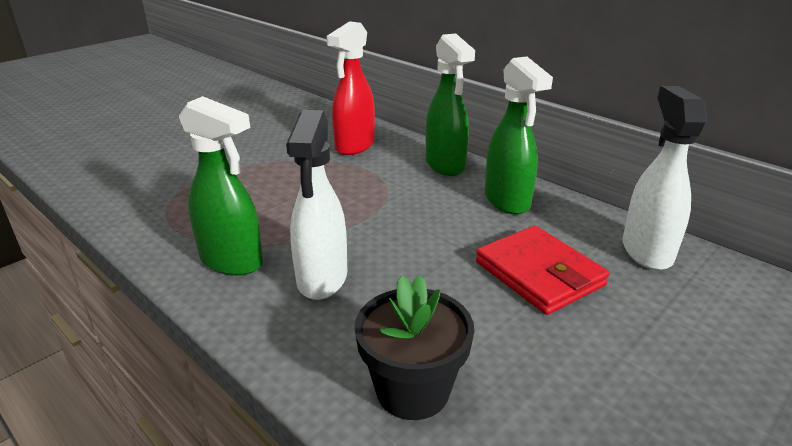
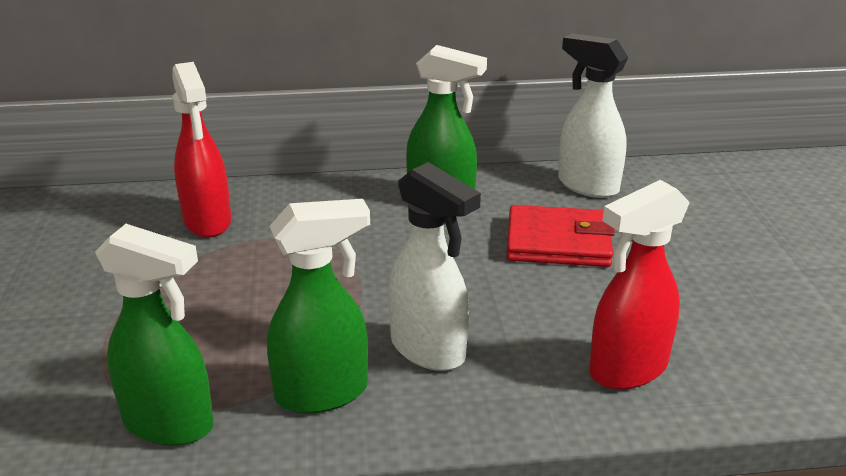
camera: 50 degrees left, 0 degrees up
(412, 390) = (627, 369): black flower pot -> red spray bottle
(445, 165) = (335, 195): green spray bottle -> green spray bottle (170, 424)

